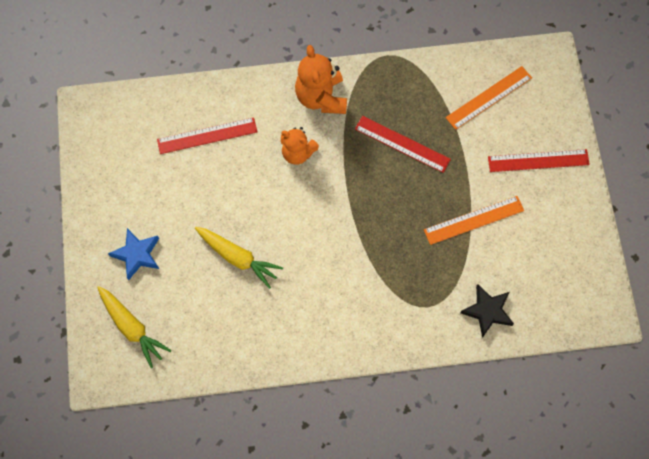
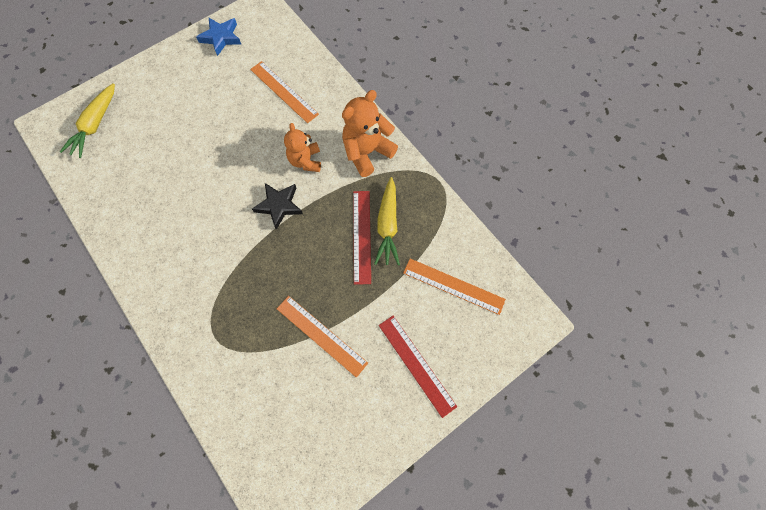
camera: 60 degrees right, 0 degrees up
(137, 254) = (158, 98): blue star -> blue star (221, 38)
(207, 136) = (284, 91): red ruler -> orange ruler
(238, 258) = (188, 165): yellow carrot -> yellow carrot (388, 225)
(487, 311) = (235, 395): black star -> black star (279, 205)

